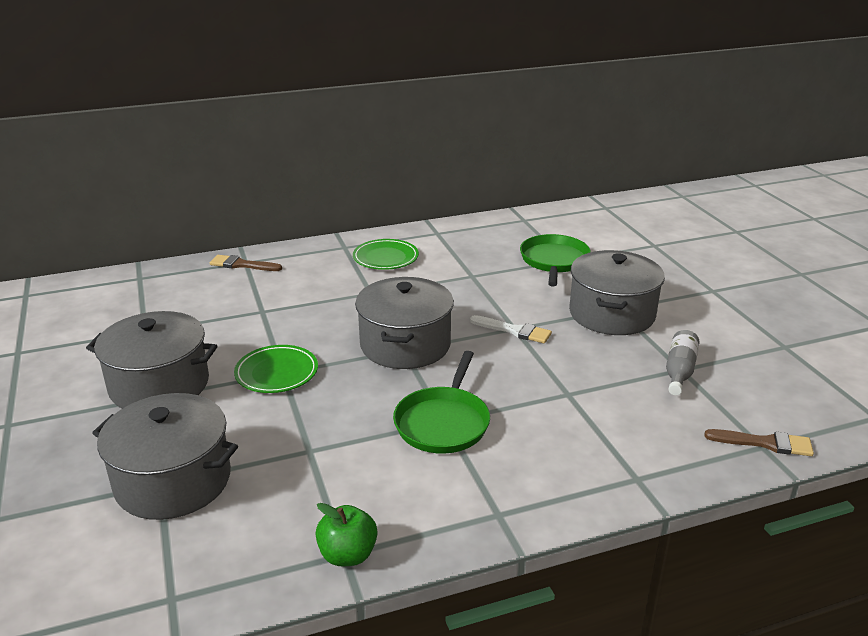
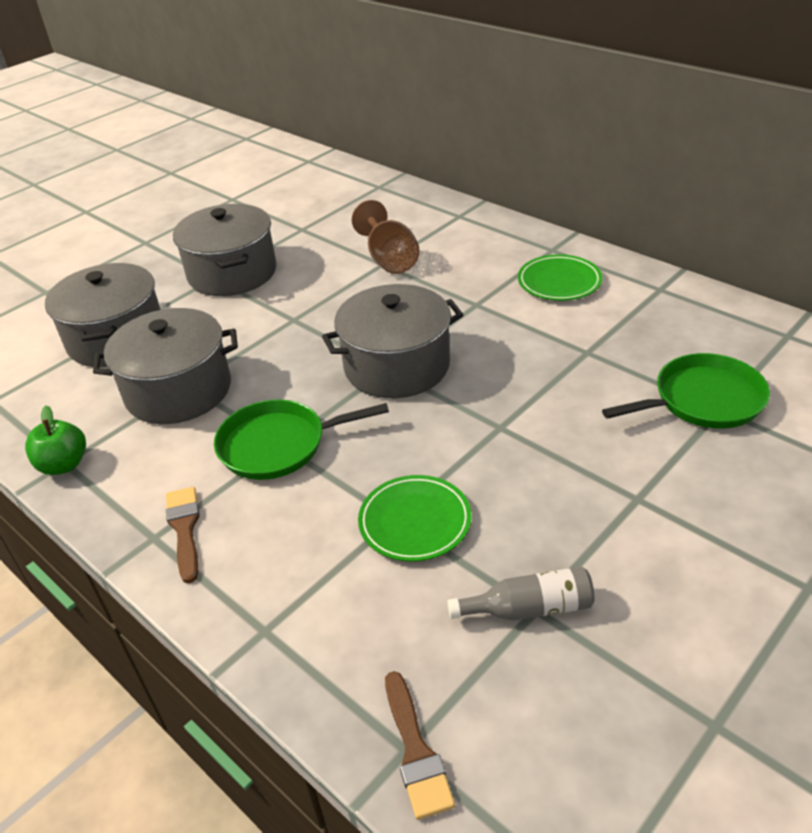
camera: 65 degrees right, 10 degrees up
(242, 265) = (452, 217): brown brush -> brown brush (185, 529)
(260, 306) = (389, 259): none -> brown goblet
(276, 373) = (290, 317): green plate -> green plate (415, 521)
(514, 331) = (494, 428): white brush -> none
(611, 314) = (617, 497): grey pot -> grey pot (178, 390)

